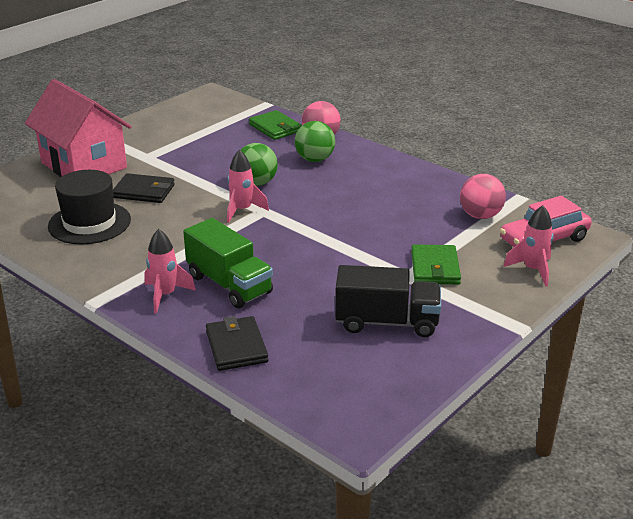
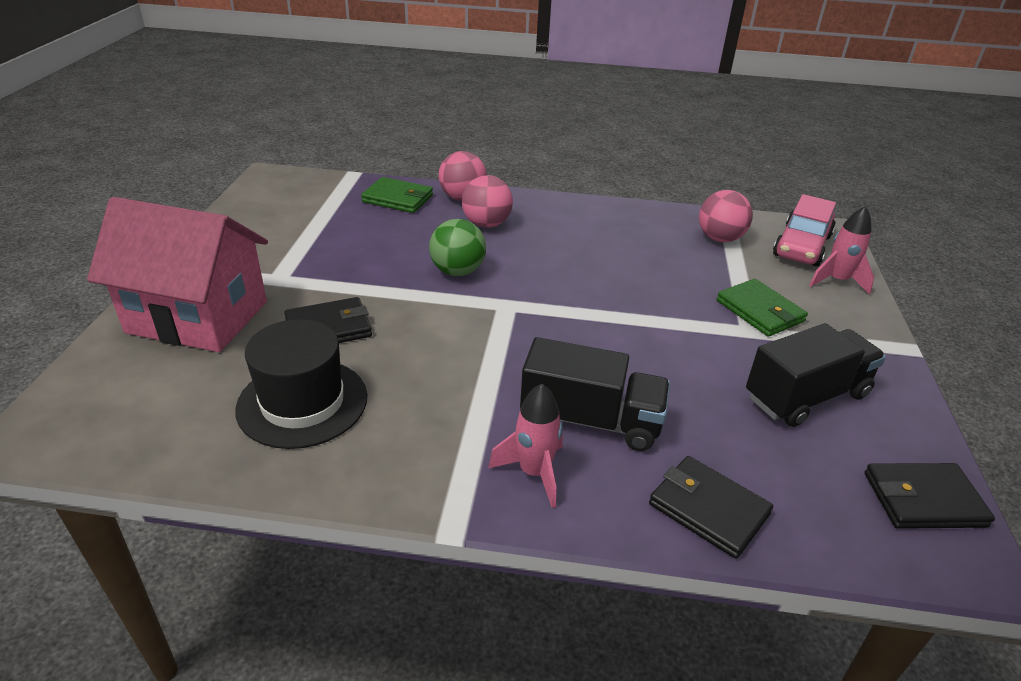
camera: 35 degrees left, 5 degrees up
(229, 284) = (590, 420): green truck -> black truck
(242, 210) = (483, 312): pink rocket -> none
(315, 159) = (486, 224): green ball -> pink ball
(376, 396) = (923, 499): none -> black wallet

